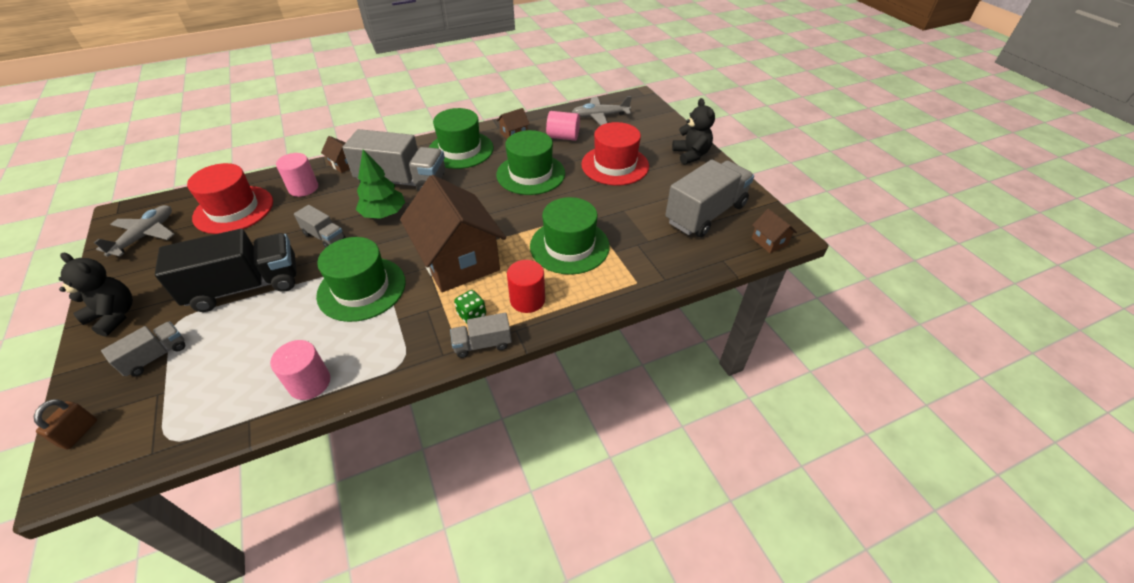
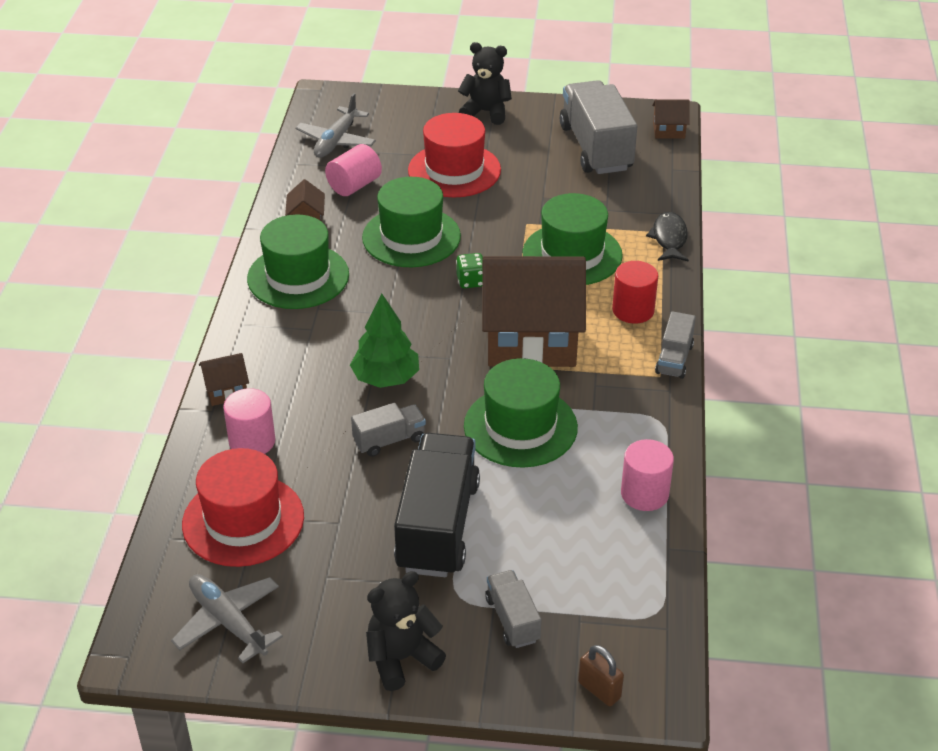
camera: 60 degrees left, 5 degrees down
(402, 182) = (326, 346): grey truck -> none
(472, 315) = (627, 354): green dice -> green dice (471, 281)
(632, 289) = (669, 239): none -> black fish

